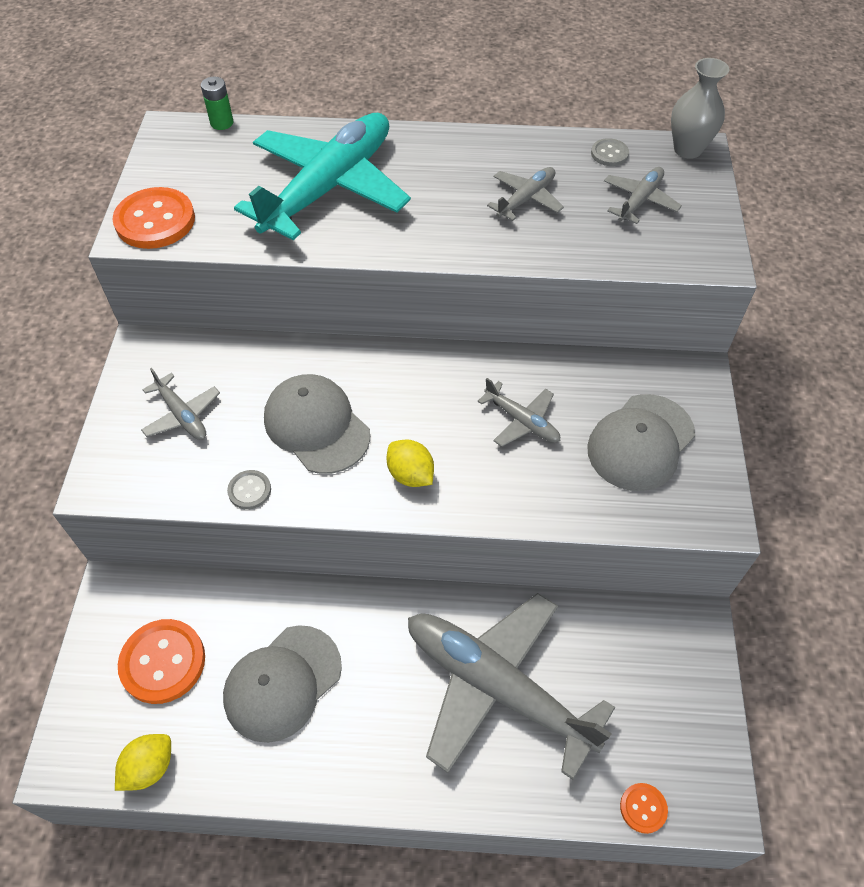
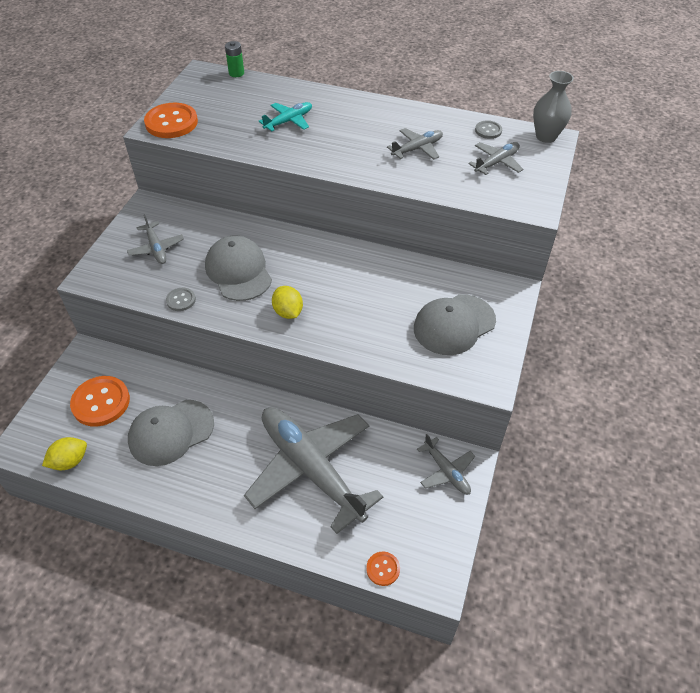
camera: 15 degrees right, 5 degrees down
(328, 188) = (288, 121): turquoise plane -> turquoise plane, size x0.44
(521, 421) = (376, 295): grey plane -> grey plane (446, 471)

